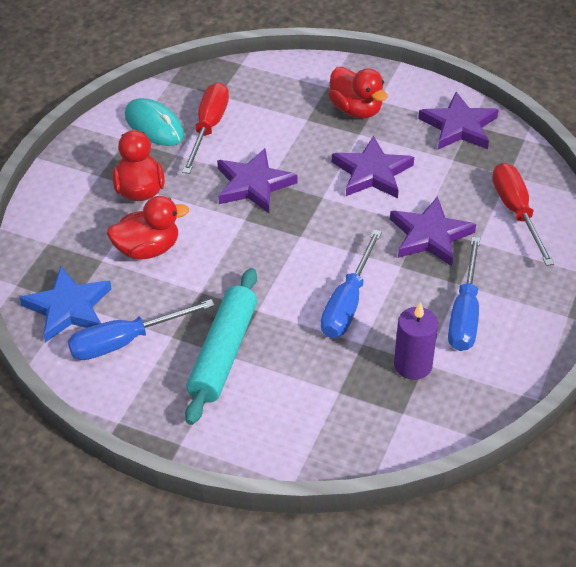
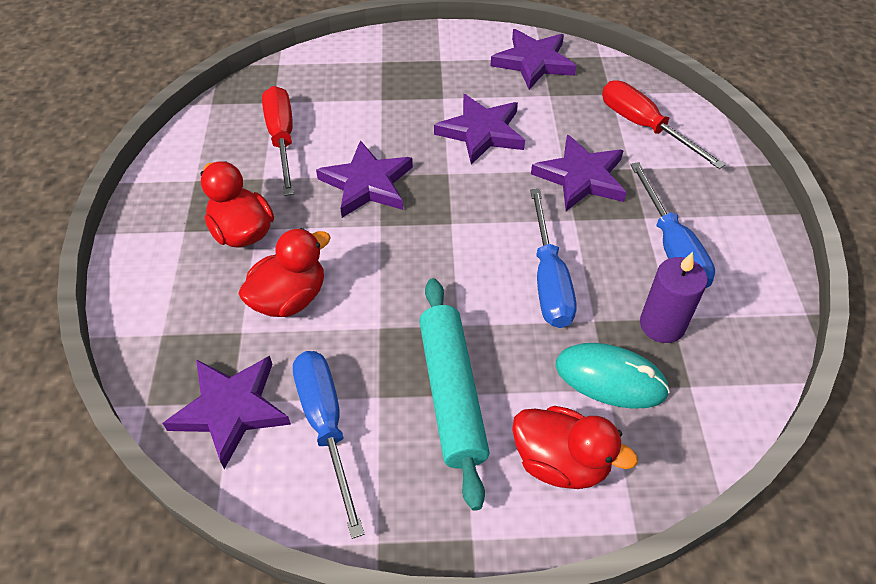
camera: 25 degrees left, 5 degrees up
(68, 308) = (231, 409): blue star -> purple star
(125, 341) = (326, 426): blue screwdriver -> blue screwdriver turned 120 degrees clockwise
(154, 126) = (220, 155): turquoise mouse -> turquoise mouse (610, 378)
(356, 109) = (425, 75): red duck -> red duck (560, 462)

